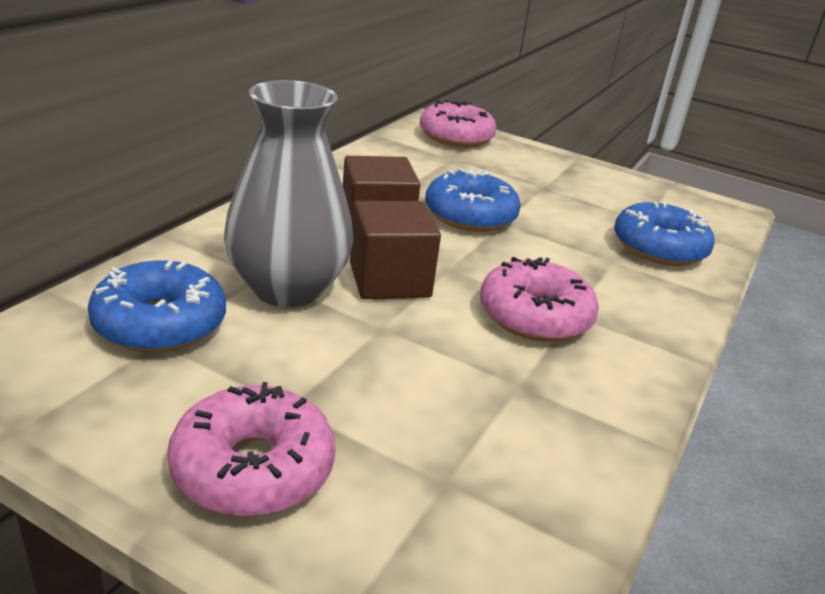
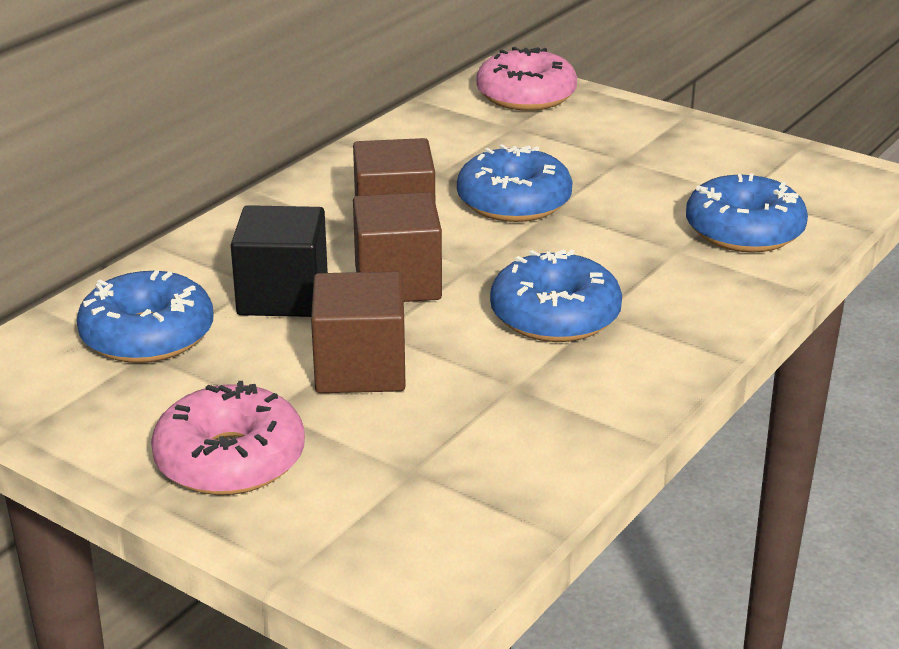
camera: 10 degrees right, 0 degrees up
(288, 288) = (283, 296): grey vase -> black cube
(372, 364) = (360, 369): none -> brown cube
(534, 316) = (555, 316): pink donut -> blue donut

